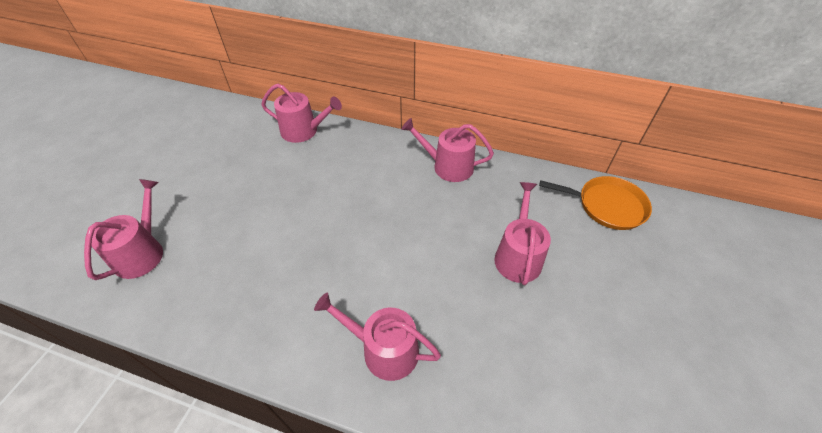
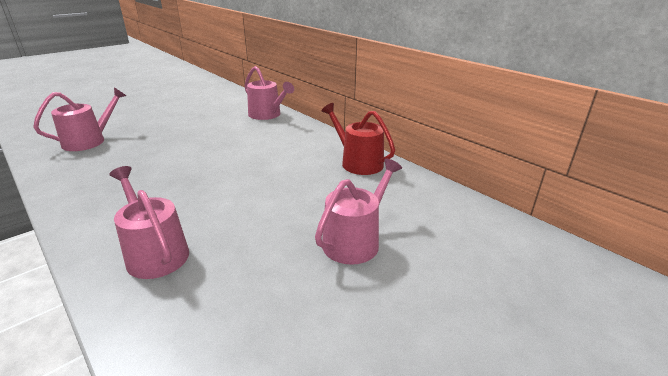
camera: 30 degrees right, 20 degrees down
(448, 166) = (358, 162): pink watering can -> red watering can
(607, 206) = (505, 240): orange pan -> none

